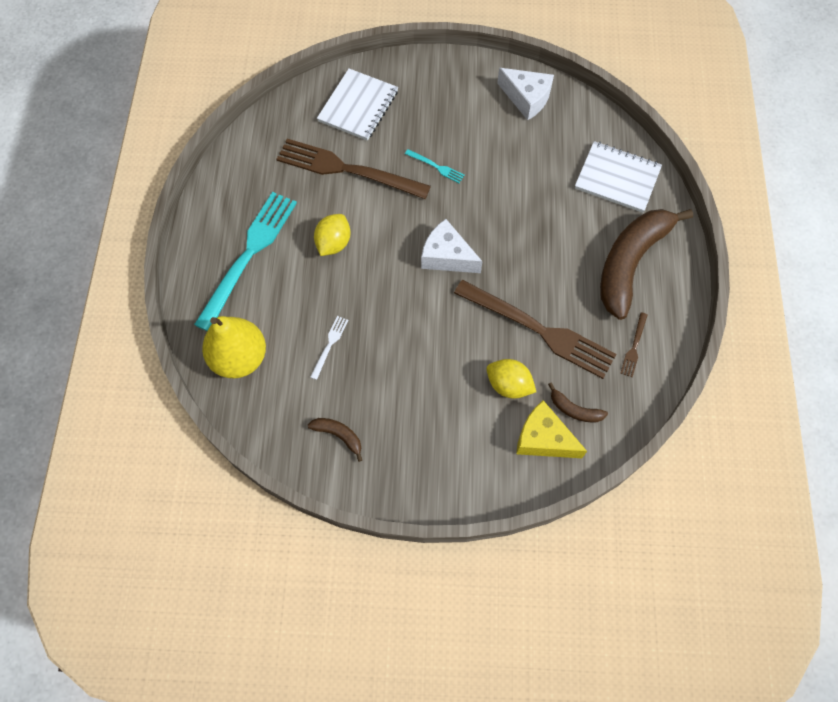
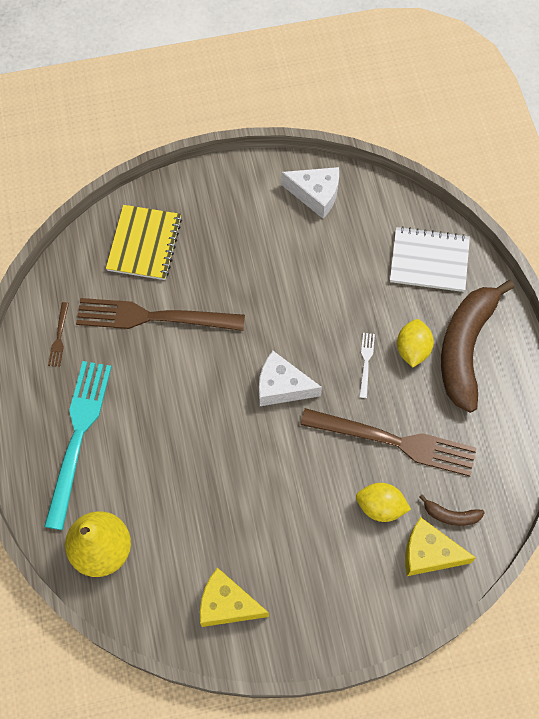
camera: 15 degrees left, 0 degrees up
(329, 345) = (190, 511): white fork -> white fork (366, 362)
(333, 243) = (162, 401): yellow lemon -> yellow lemon (412, 349)
(339, 435) = (227, 604): brown banana -> yellow cheese
(358, 106) = (144, 244): white notebook -> yellow notebook
(436, 167) = (244, 292): turquoise fork -> none
(634, 347) = (491, 435): brown fork -> brown fork (59, 337)

